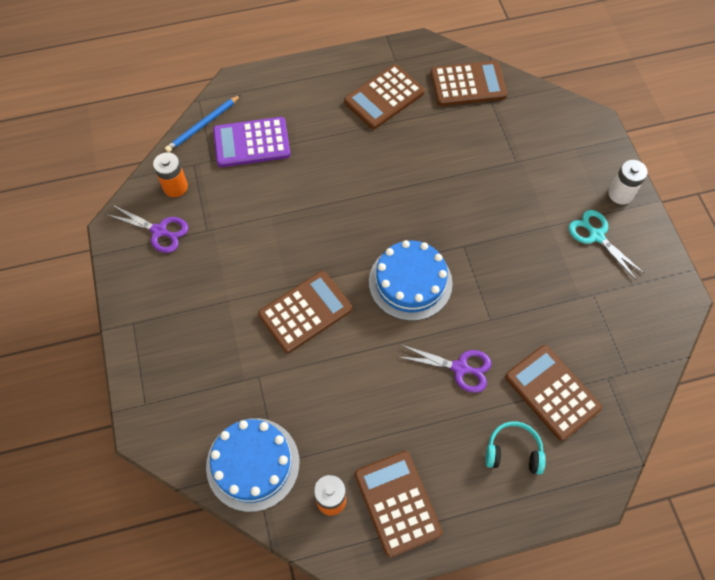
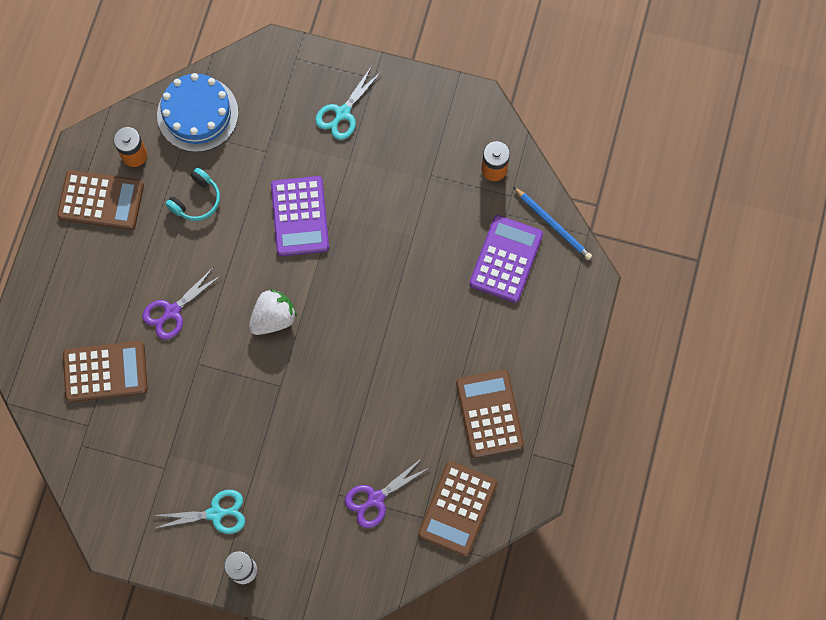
camera: 120 degrees right, 10 degrees up
(159, 231) = (453, 136): purple scissors -> purple scissors (376, 499)
(183, 330) = (343, 113): none -> turquoise scissors
(203, 125) = (553, 225): blue pencil -> blue pencil turned 150 degrees clockwise
(305, 312) = (300, 216): brown calculator -> purple calculator
(410, 282) = (273, 318): blue cake -> white strawberry
(513, 451) = (81, 309): turquoise headphones -> turquoise headphones (196, 200)

